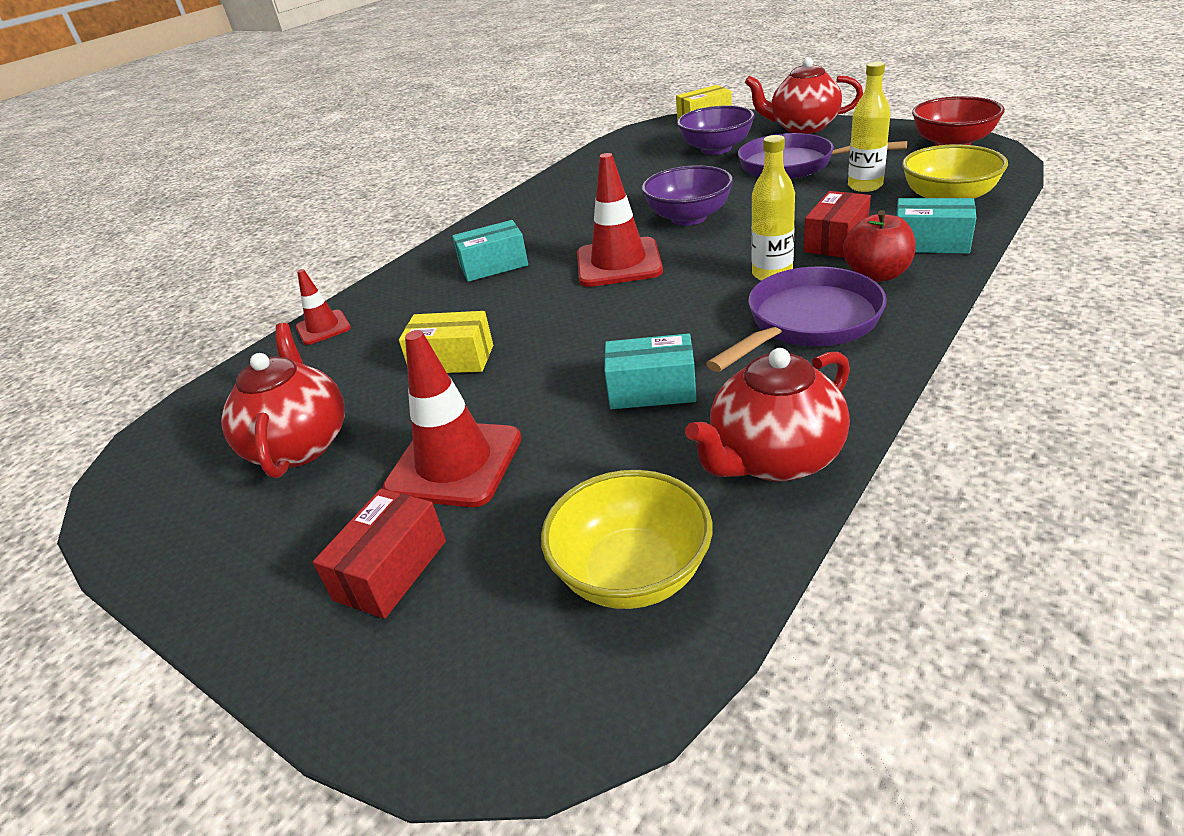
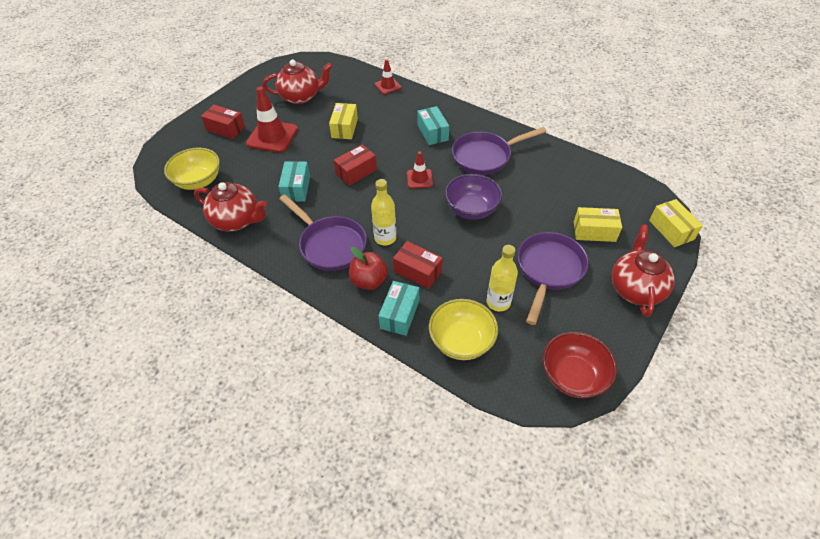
camera: 85 degrees right, 15 degrees up
(565, 219) = (485, 156): none -> purple pan
(598, 325) = (356, 172): none -> red box
(618, 263) = (419, 179): red traffic cone -> red traffic cone, size x0.56
(716, 149) = (594, 231): purple bowl -> yellow box
(774, 459) = (237, 220): red teapot -> red teapot turned 150 degrees clockwise

